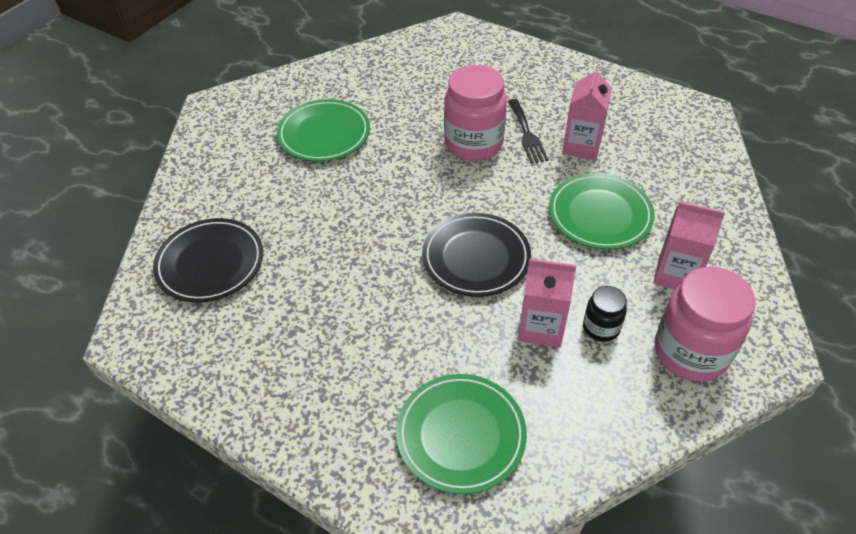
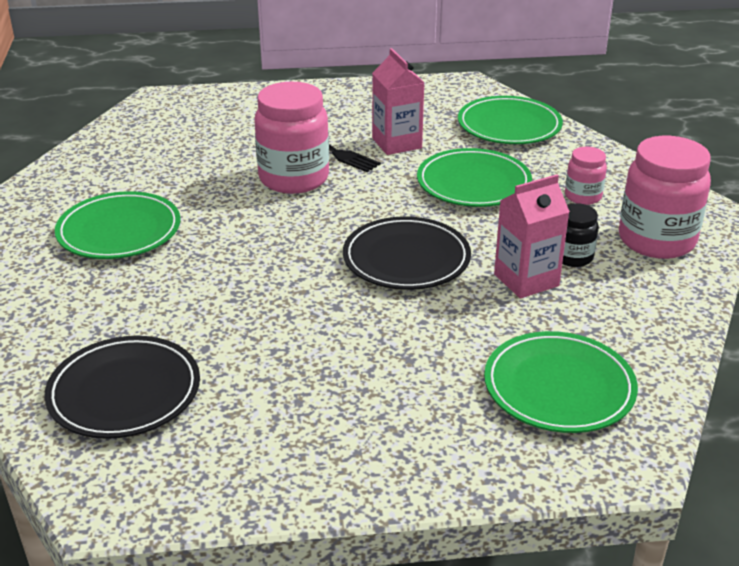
camera: 40 degrees left, 15 degrees down
(676, 274) = (583, 196): pink carton -> pink jar
(692, 171) = (509, 126): none -> green plate

